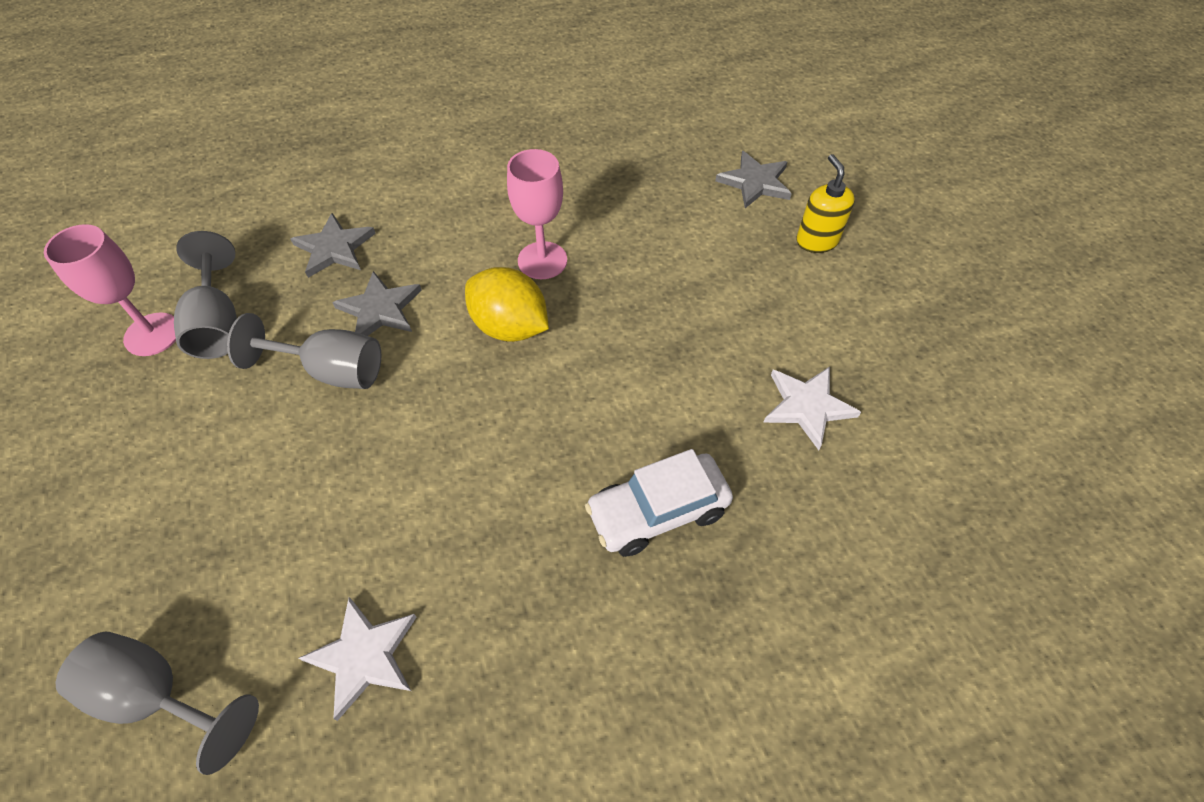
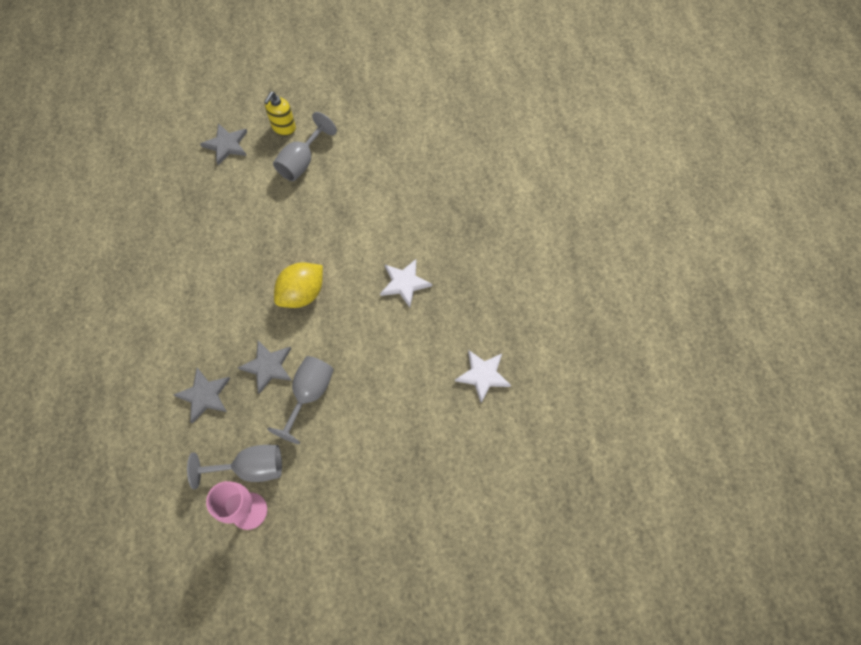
camera: 80 degrees left, 10 degrees up
(159, 696) = (487, 470): grey goblet -> grey goblet (302, 162)
(542, 260) = (255, 270): pink goblet -> none
(658, 511) = (434, 240): white car -> none
(807, 406) = (391, 163): white star -> white star (404, 283)
(816, 241) = (284, 128): yellow soap dispenser -> yellow soap dispenser turned 60 degrees counterclockwise

